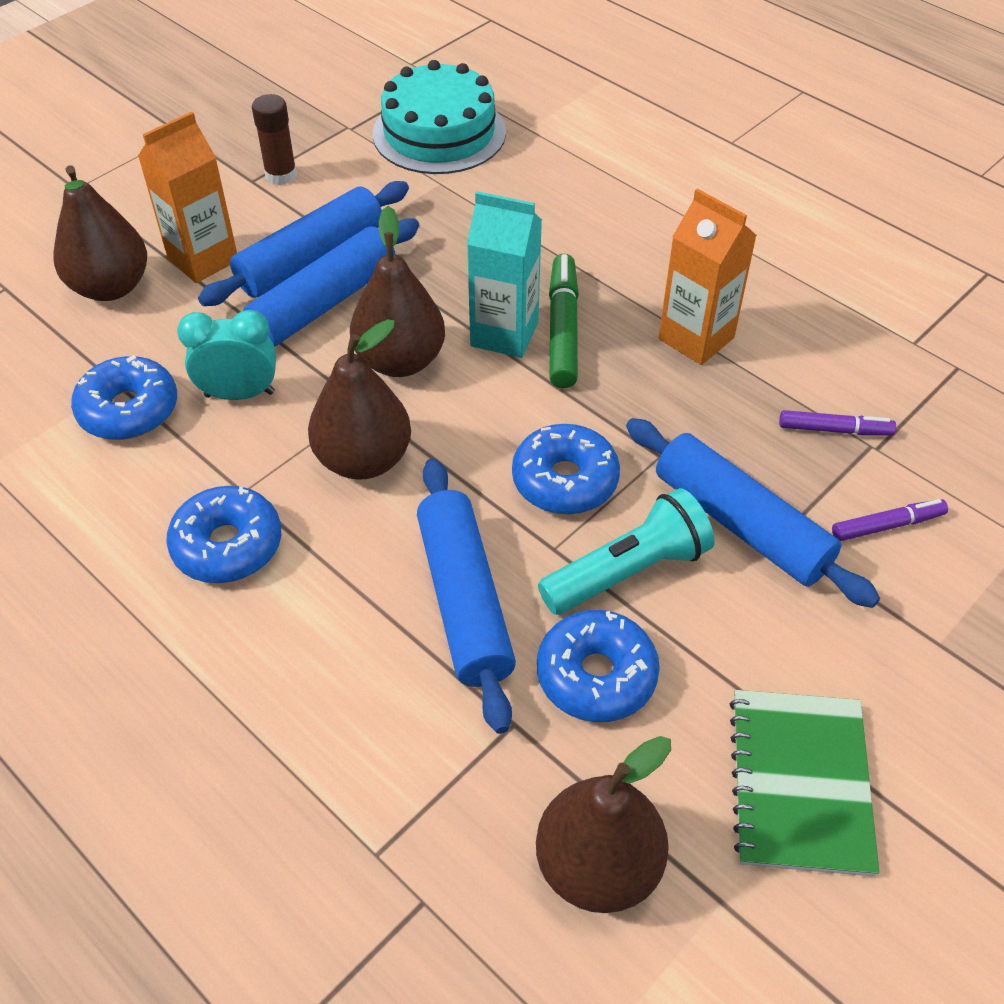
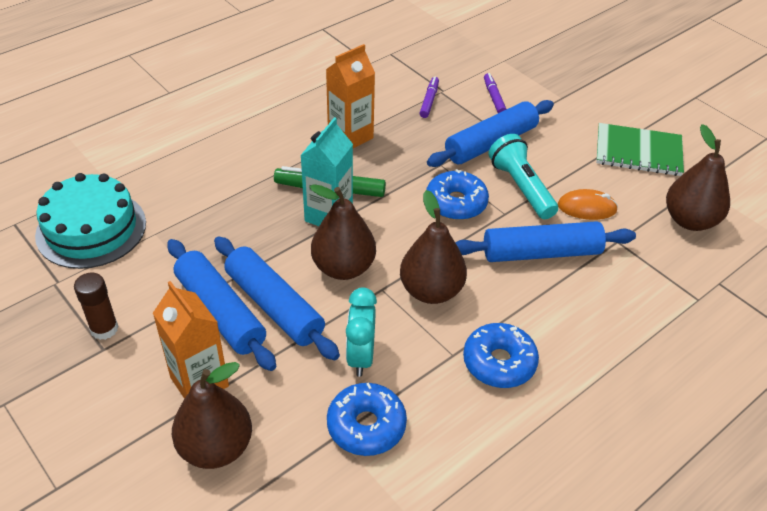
camera: 85 degrees left, 5 degrees down
(596, 675) = (587, 208): blue donut -> orange mouse

